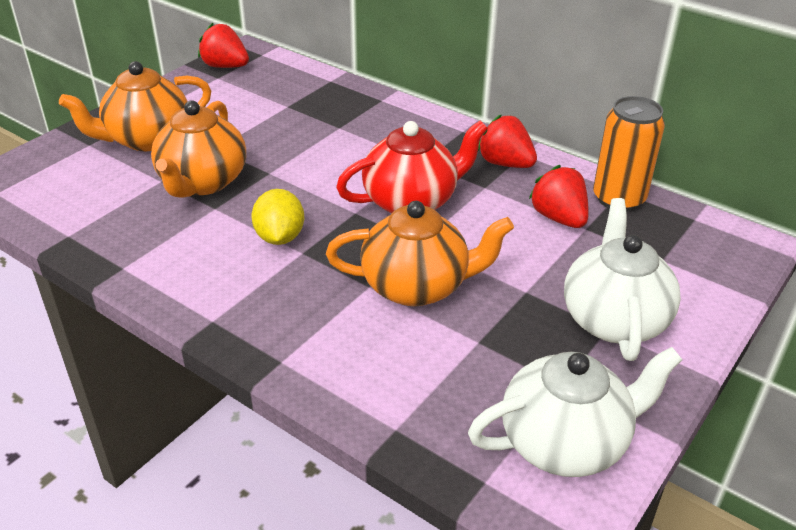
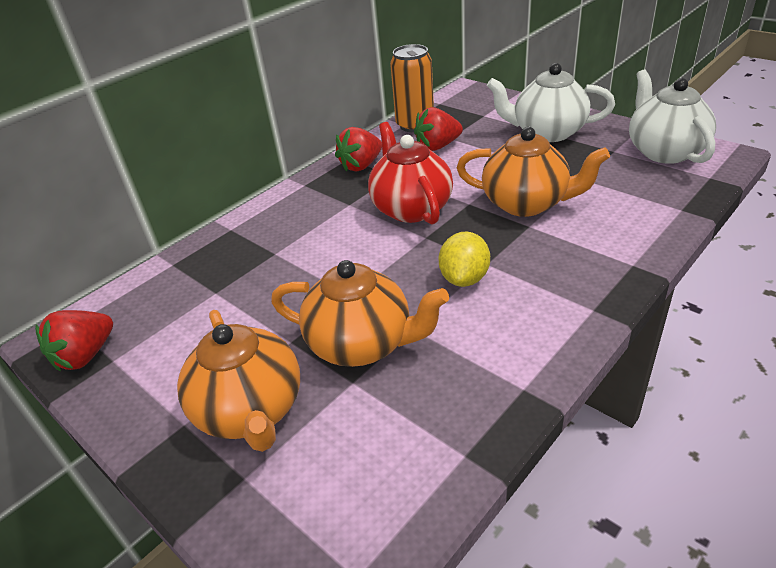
camera: 80 degrees left, 0 degrees up
(280, 237) = (464, 278): yellow lemon -> yellow lemon turned 75 degrees counterclockwise
(417, 286) = (526, 203): orange teapot -> orange teapot turned 105 degrees clockwise

